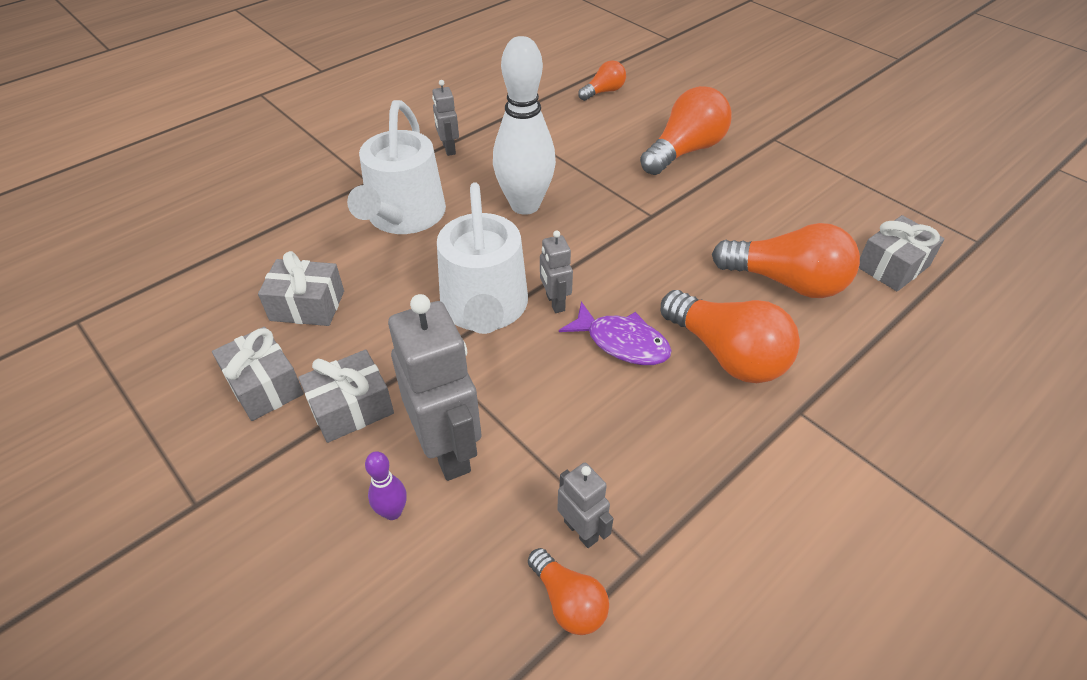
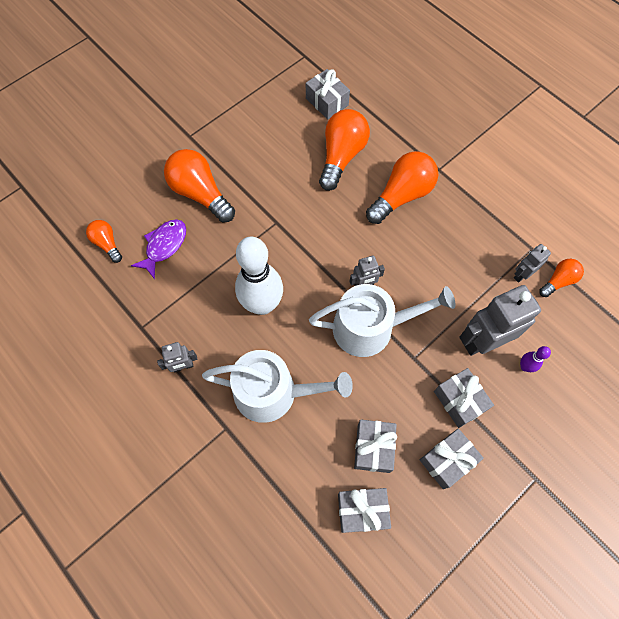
camera: 90 degrees left, 20 degrees up
(230, 293) = (362, 510): none -> grey gift
(622, 342) = (396, 248): purple fish -> purple fish (164, 246)

